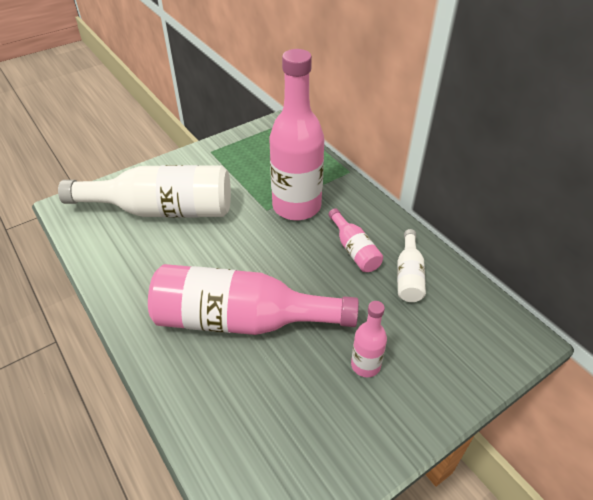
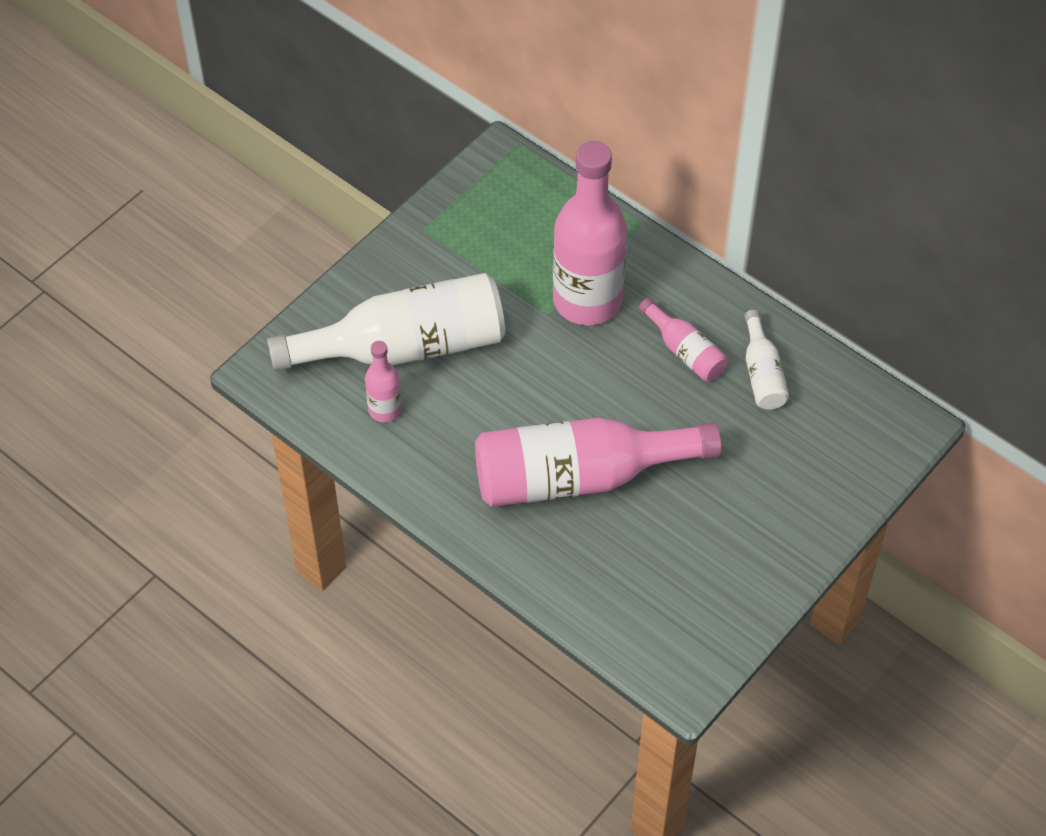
camera: 15 degrees left, 10 degrees up
(365, 365) = (739, 497): pink bottle -> pink bottle (385, 409)

